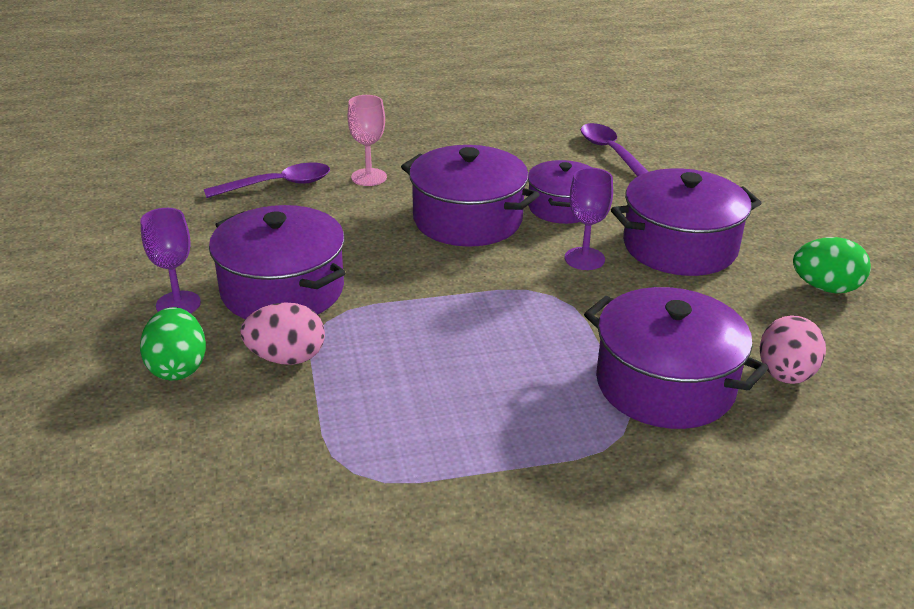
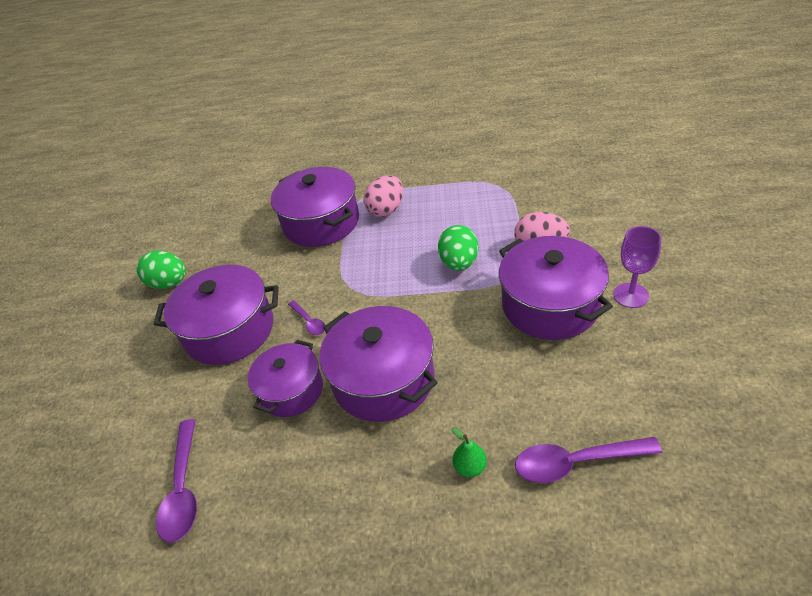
camera: 160 degrees left, 10 degrees up
(178, 367) = (611, 243): green egg -> green egg (459, 263)
(369, 177) = (470, 467): pink goblet -> green pear
(584, 259) = (309, 322): purple goblet -> purple spoon
(785, 375) = (254, 225): pink egg -> pink egg (386, 210)

